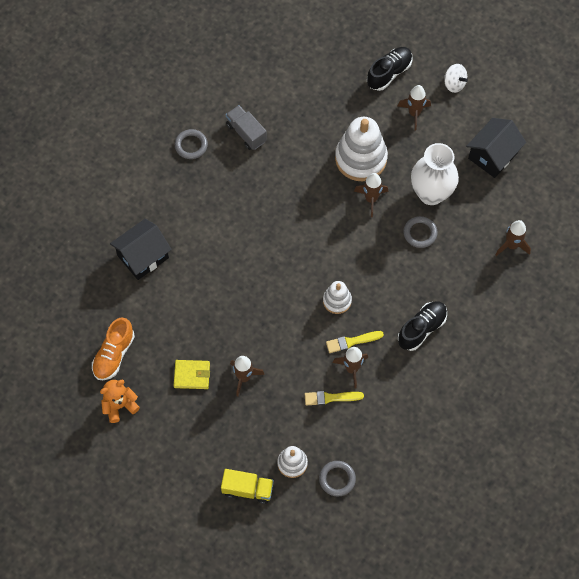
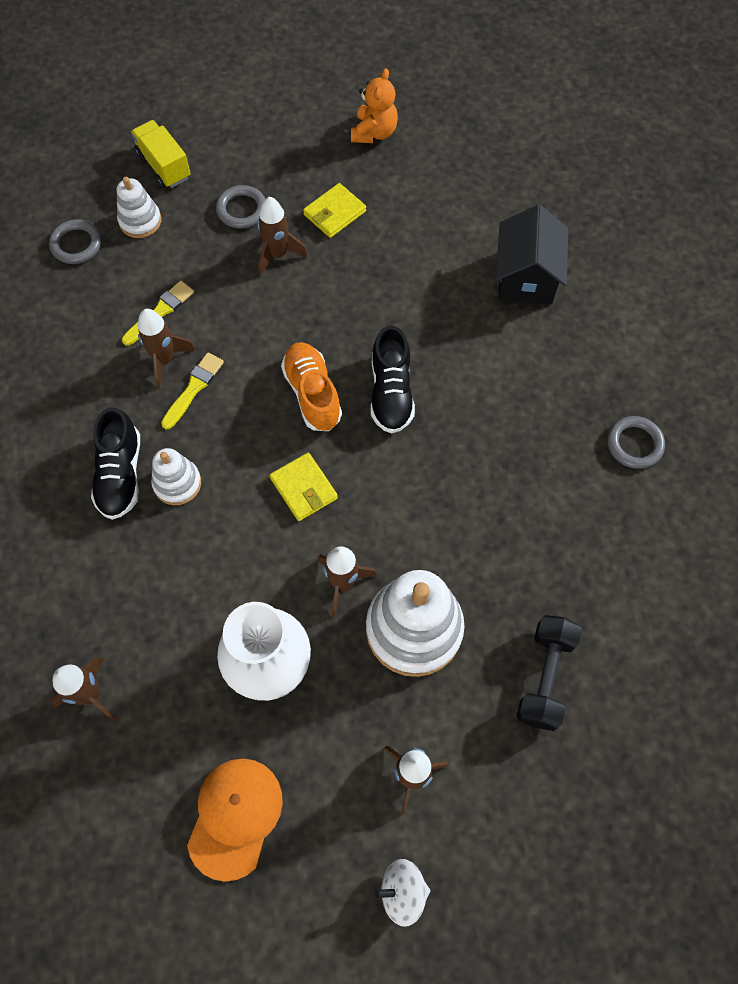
camera: 135 degrees right, 0 degrees up
(114, 354) = (435, 167): orange shoe -> orange shoe (312, 394)
(246, 133) = (593, 523): grey truck -> none
(247, 489) = (164, 166): yellow truck -> yellow truck turned 90 degrees clockwise
(330, 100) = (545, 677): none -> black dumbbell
(337, 301) = (257, 418): white stacking toy -> white stacking toy (177, 483)
(348, 251) = (304, 488): none -> yellow wallet
(389, 73) = (513, 809): black shoe -> black shoe (391, 393)
(420, 233) = (234, 596): grey ring -> grey ring (242, 209)
(492, 155) = (235, 817): black house -> orange cap

